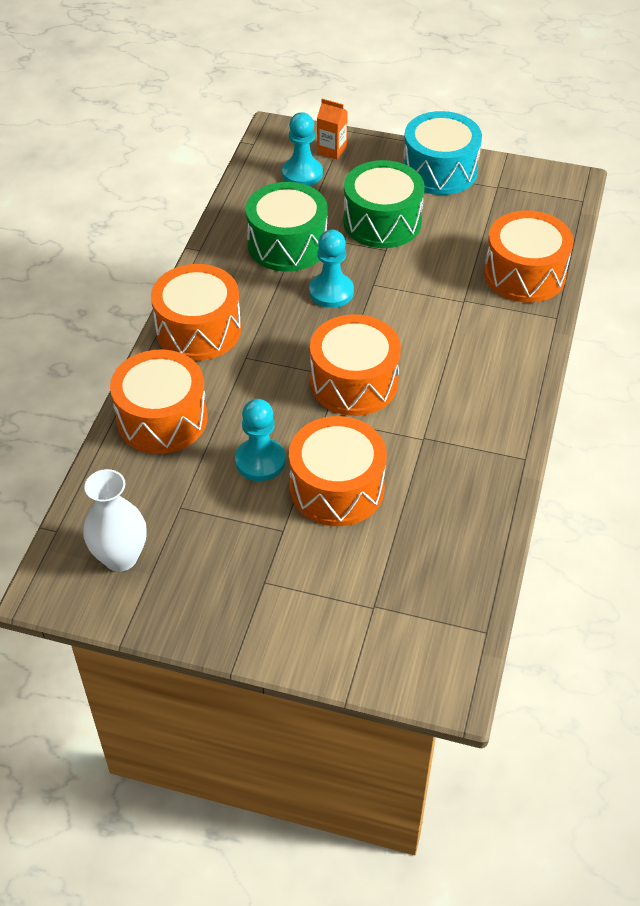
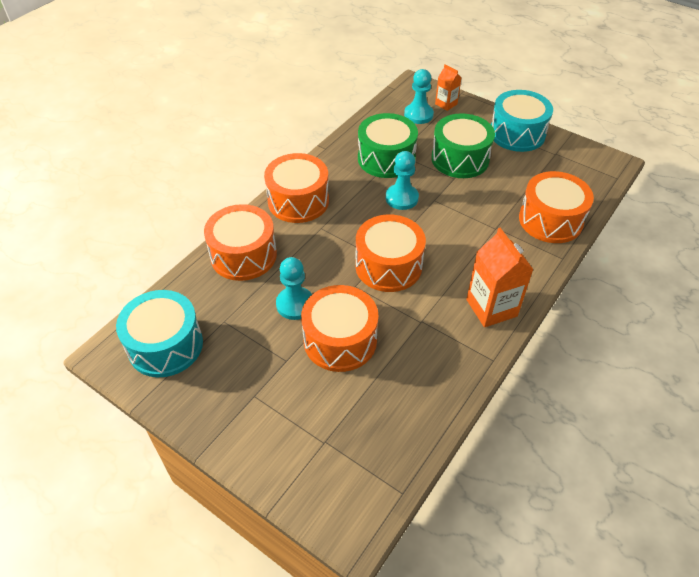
camera: 20 degrees right, 0 degrees up
(120, 557) = (165, 345): white vase -> turquoise drum
(498, 399) = (491, 308): none -> orange carton

